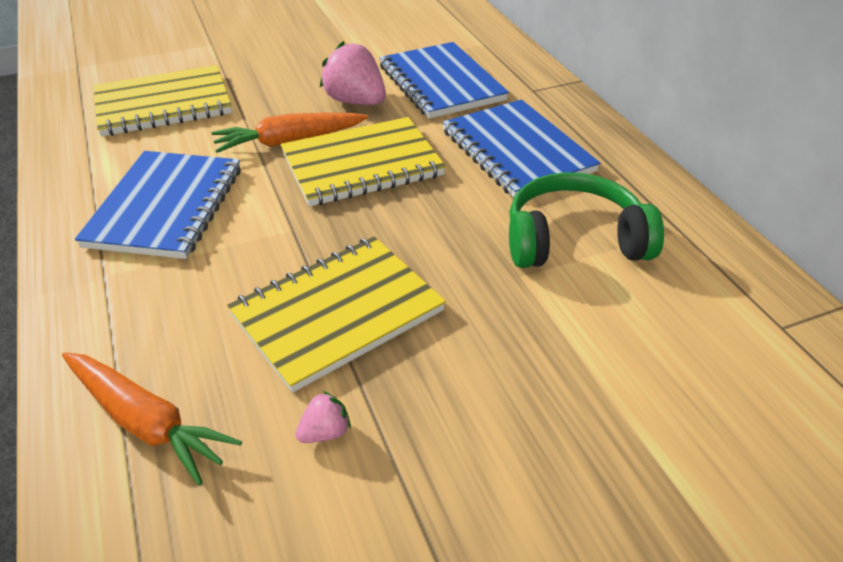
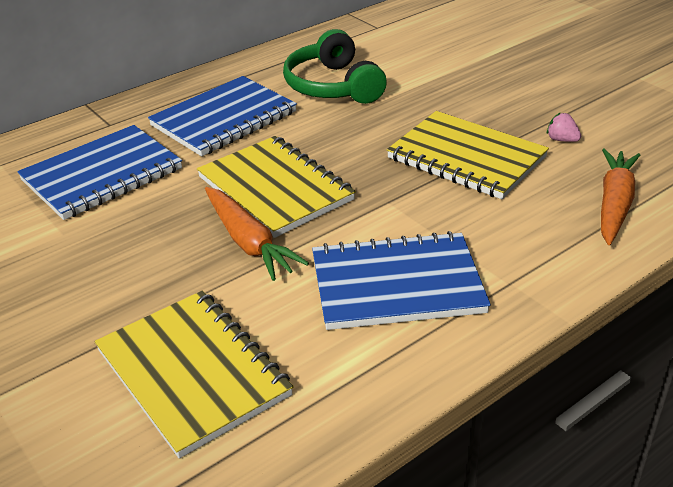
camera: 105 degrees left, 5 degrees down
(355, 101) = (153, 220): pink strawberry -> none

